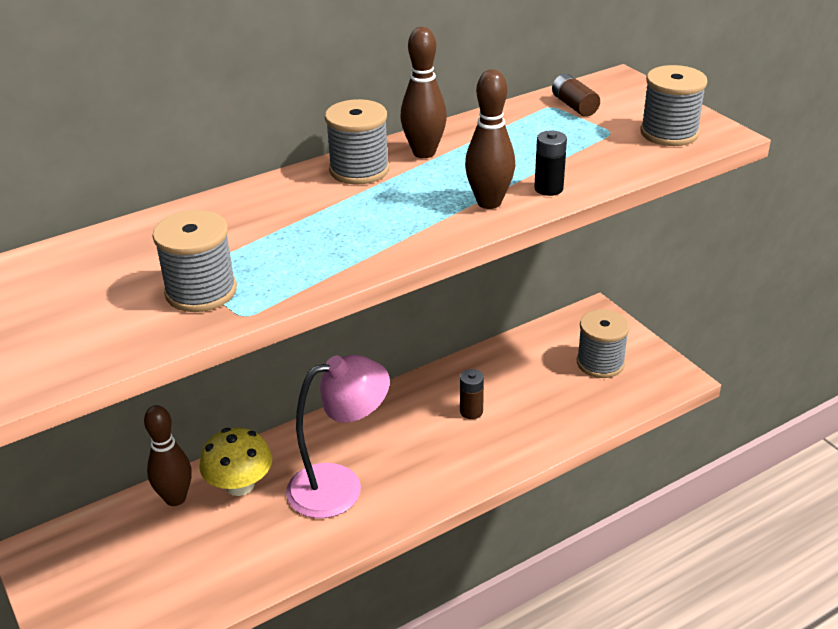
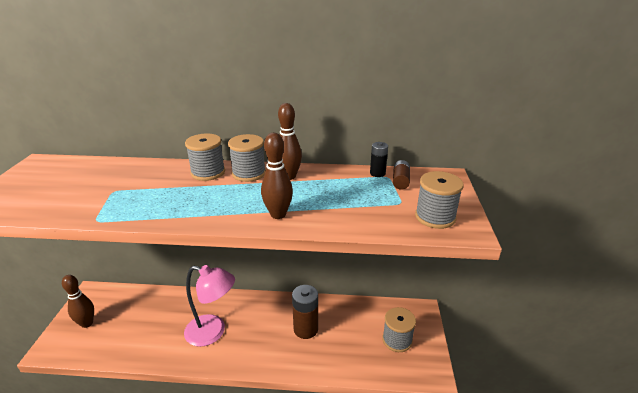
camera: 35 degrees right, 5 degrees down
(175, 498) = (153, 298): brown bowling pin -> brown bowling pin (87, 323)
(201, 291) = (102, 201): grey spool -> grey spool (208, 172)
(240, 485) = (179, 307): yellow mushroom -> none
(471, 411) = (306, 329): brown battery -> brown battery, size x1.85
(548, 188) = (318, 220): black battery -> black battery (377, 173)

